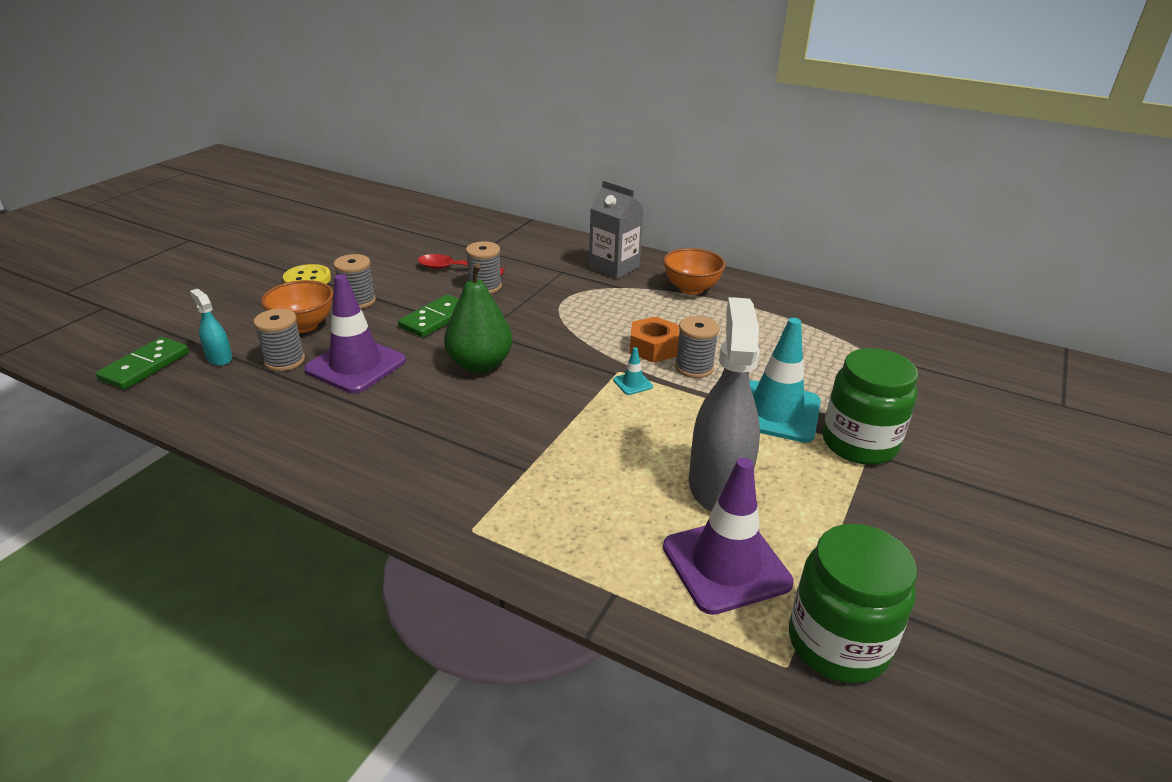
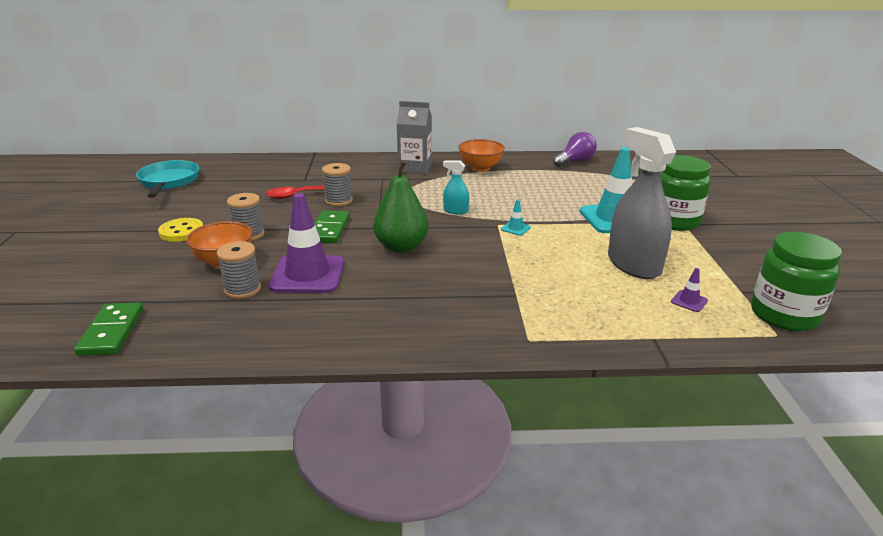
camera: 30 degrees left, 5 degrees down
(219, 358) = (178, 305): turquoise spray bottle -> turquoise spray bottle (455, 211)
(358, 220) = (168, 182): none -> turquoise pan
(653, 348) = (501, 206): orange nut -> none
(694, 368) = (539, 210): grey spool -> none
(726, 565) = (689, 301): purple traffic cone -> purple traffic cone, size x0.41
(830, 312) = (575, 161): none -> purple light bulb

